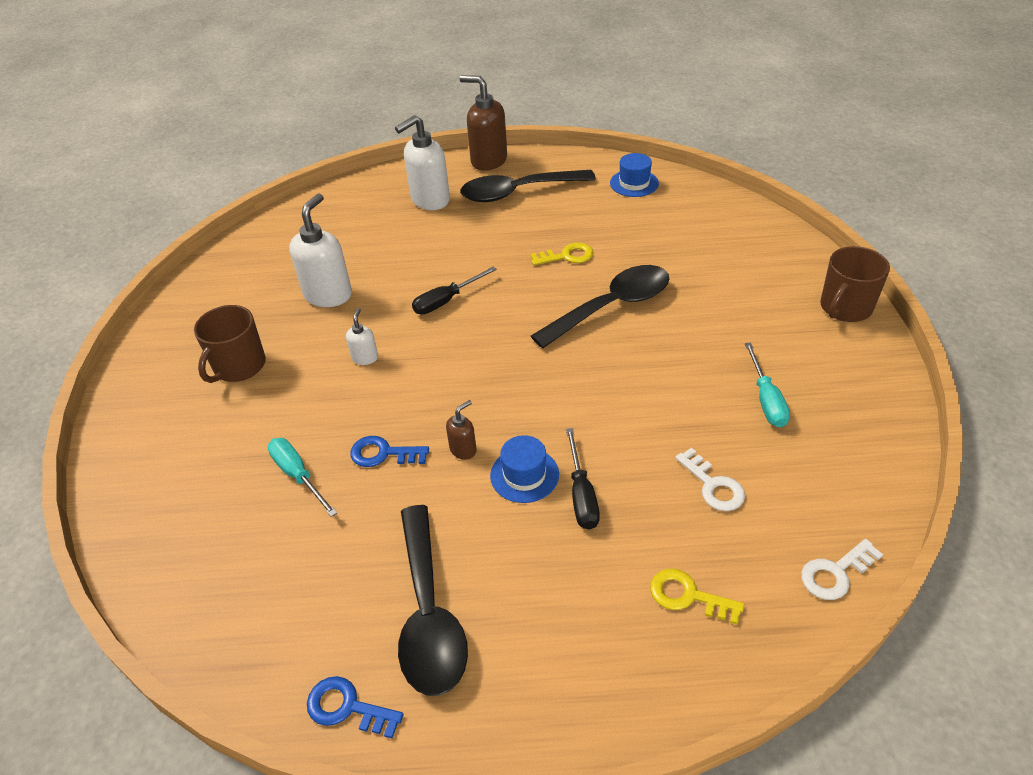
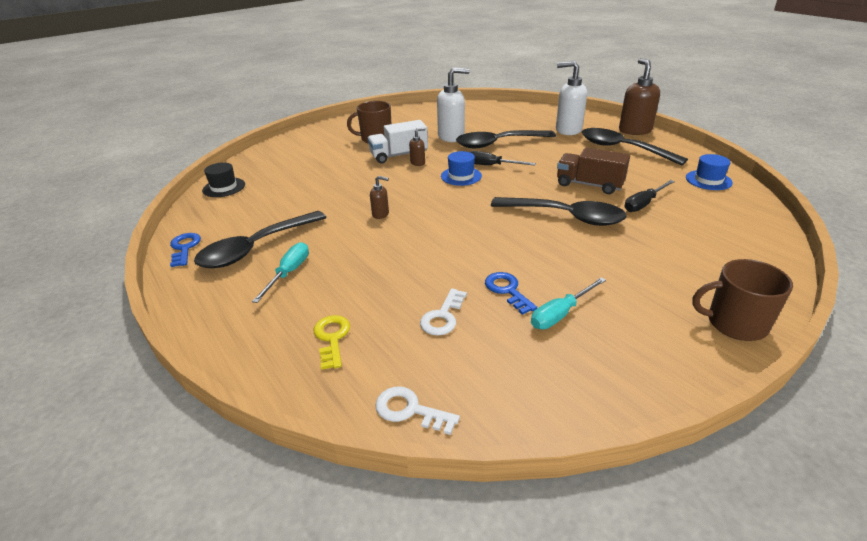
camera: 55 degrees right, 10 degrees down
(192, 604) = (224, 187): none -> black hat
(298, 475) = (319, 179): turquoise screwdriver -> turquoise screwdriver (289, 273)
(321, 366) = (399, 155): none -> white truck
(365, 358) = (418, 163): white soap dispenser -> brown soap dispenser
(383, 453) = (355, 194): blue key -> blue key (507, 290)
(397, 267) = (498, 144): none -> black spoon
(524, 475) = (380, 240): blue hat -> blue hat (461, 176)
(566, 256) = (589, 185): yellow key -> brown truck
(581, 495) = (383, 265): black screwdriver -> black screwdriver (643, 204)

